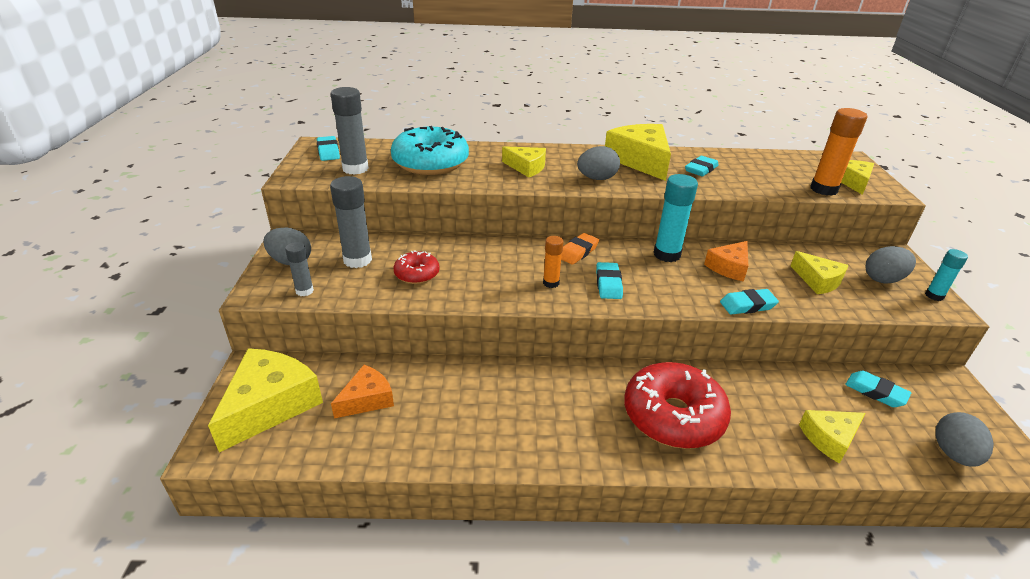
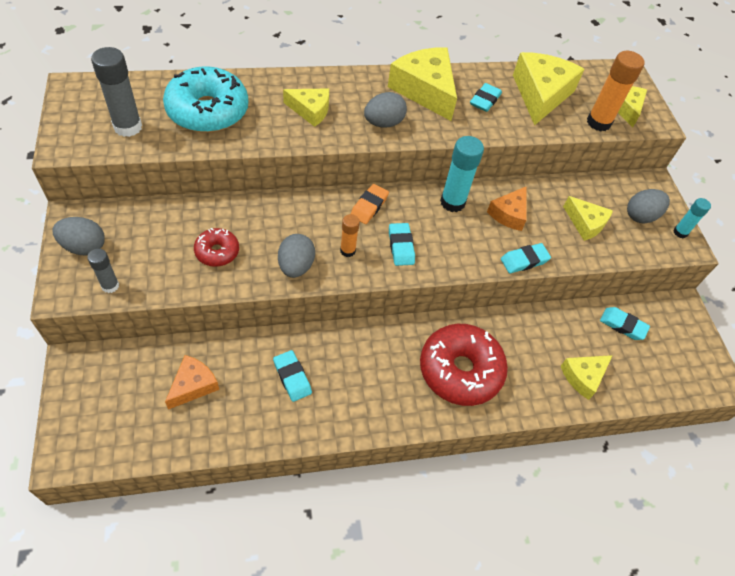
camera: 15 degrees left, 20 degrees up
(270, 405) = (105, 402): yellow cheese -> yellow cheese (541, 94)
(328, 152) = (89, 99): turquoise eraser -> turquoise eraser (292, 377)
(357, 260) = (153, 238): grey glue stick -> none
(953, 454) = (673, 379): grey egg -> grey egg (296, 266)

